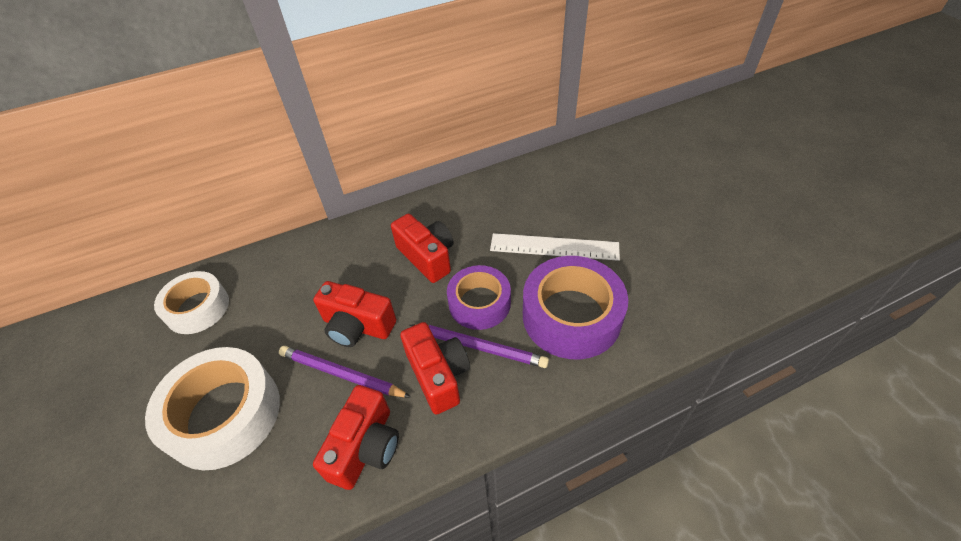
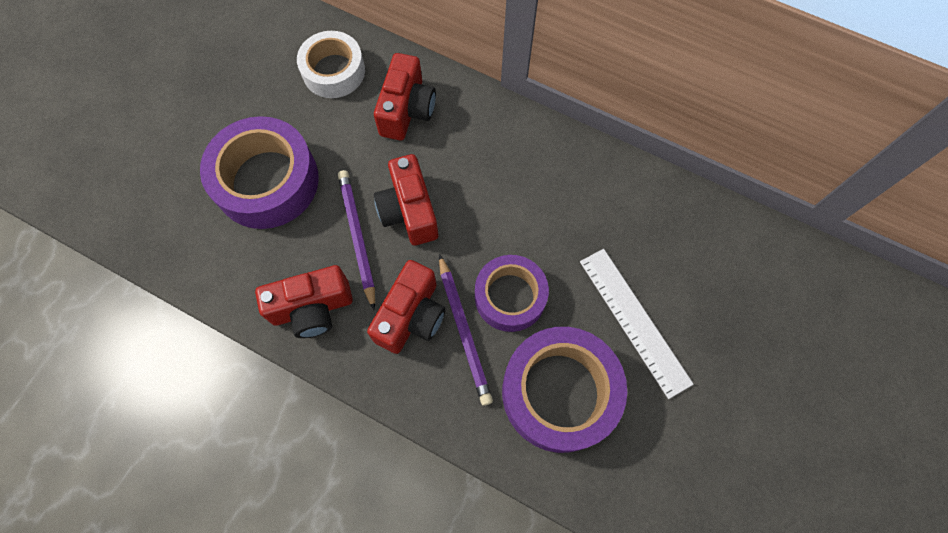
camera: 50 degrees right, 20 degrees up
(224, 414) = (267, 181): white tape -> purple tape
(427, 257) = (526, 209): red camera -> red camera (407, 110)

